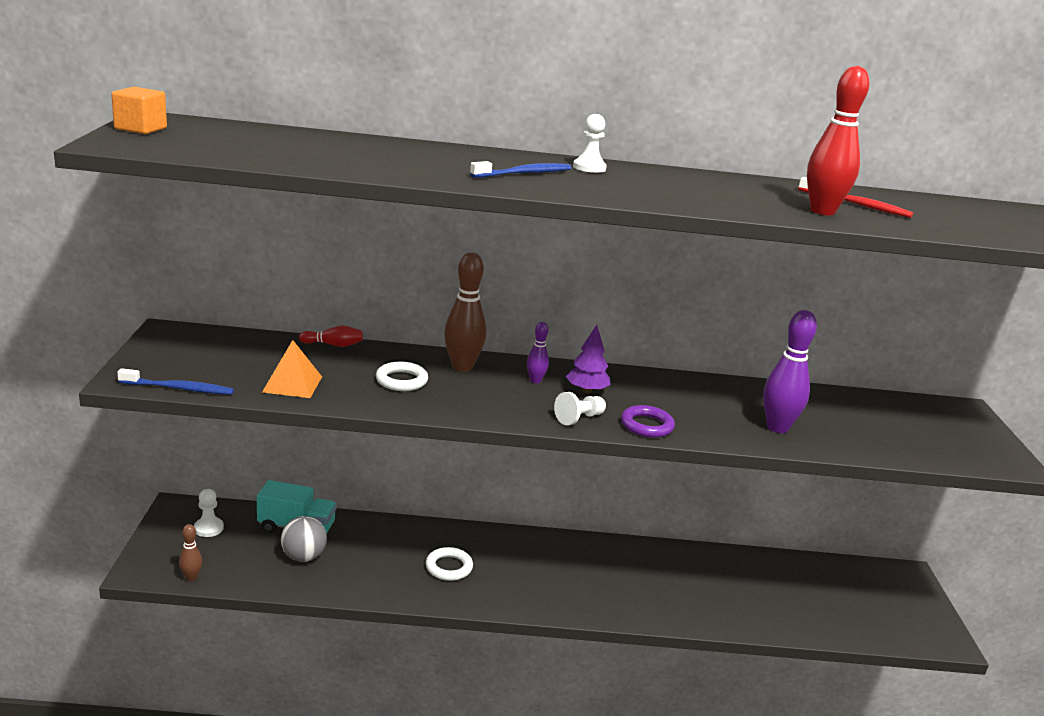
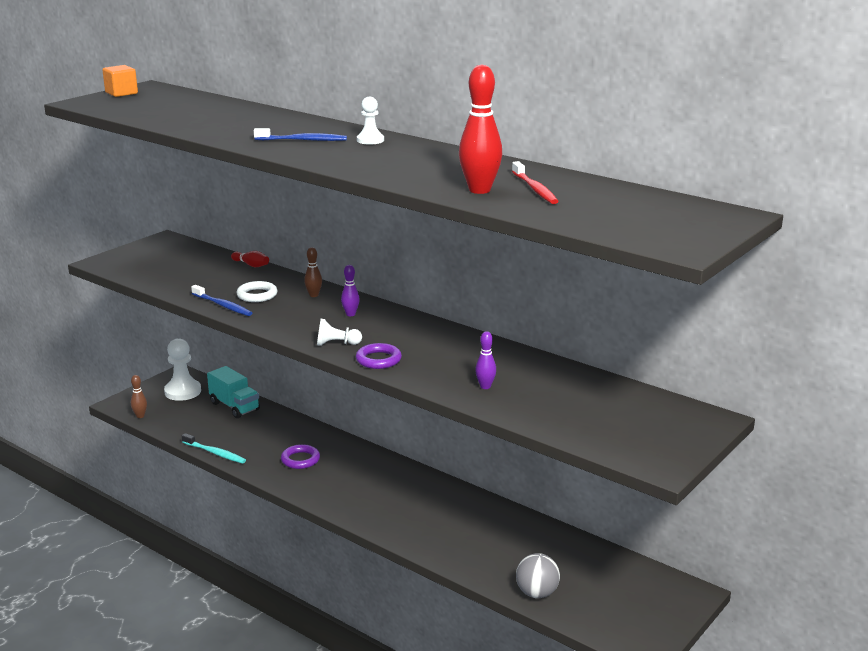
camera: 40 degrees right, 0 degrees up
(178, 388) = (119, 272): blue toothbrush -> blue toothbrush (222, 305)
(208, 528) = (183, 391): white pawn -> white pawn, size x1.70
(292, 384) = (186, 283): orange pyramid -> none
(303, 557) = (217, 424): grey ball -> grey ball (537, 593)
(345, 593) = (215, 453): none -> turquoise toothbrush
(449, 567) = (300, 460): white ring -> purple ring
(462, 367) = (314, 295): brown bowling pin -> brown bowling pin, size x0.52
(586, 390) = (377, 328): purple tree -> none
(777, 427) = (485, 386): purple bowling pin -> purple bowling pin, size x0.52

